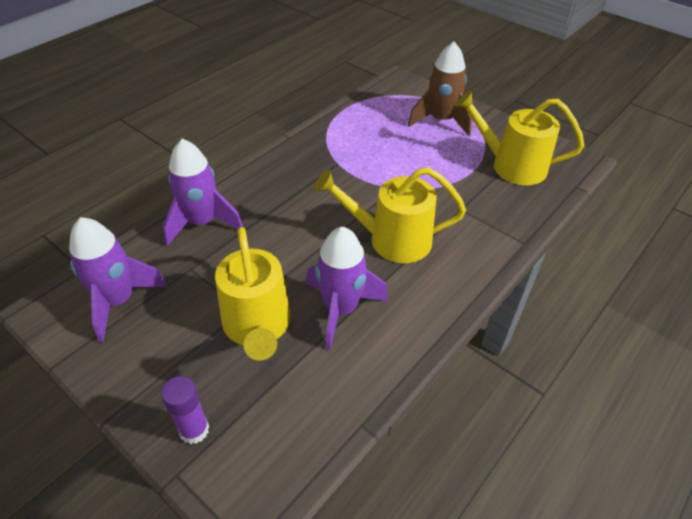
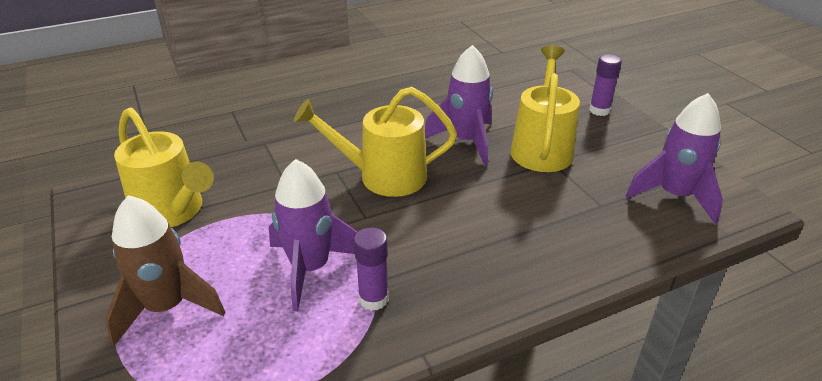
camera: 155 degrees left, 10 degrees down
(202, 223) = (585, 249): purple rocket -> purple rocket (310, 268)
(333, 153) = (373, 299): none -> purple glue stick
(391, 240) = (383, 176): yellow watering can -> yellow watering can turned 150 degrees clockwise

